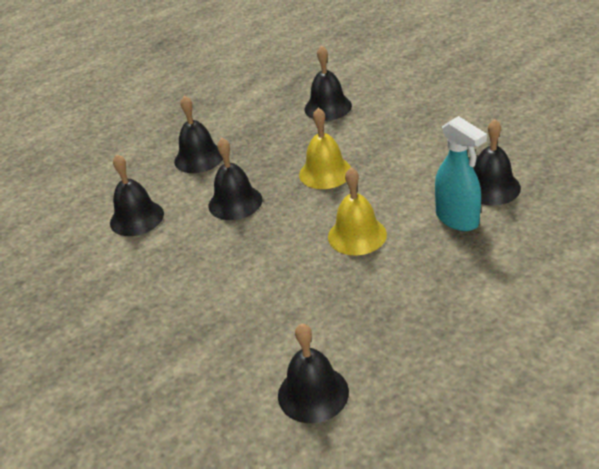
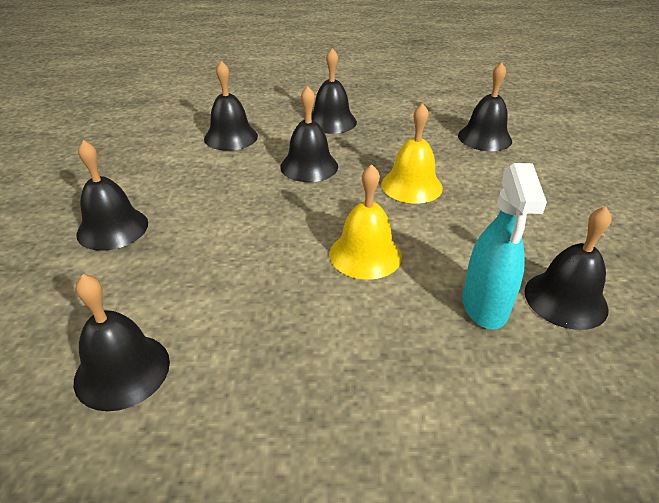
camera: 35 degrees right, 0 degrees up
(161, 336) = (112, 228): none -> black bell

